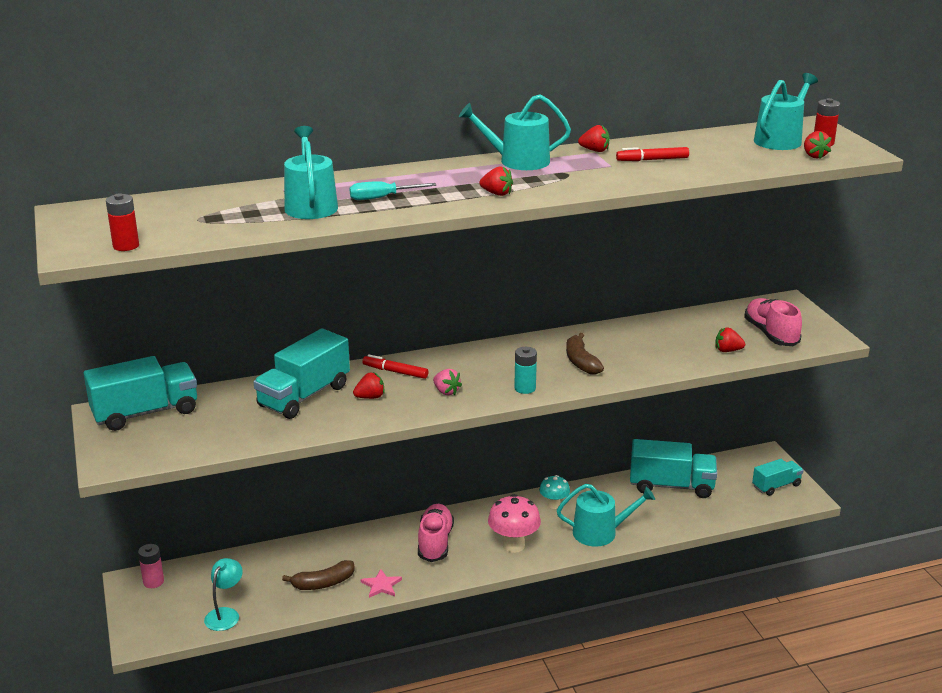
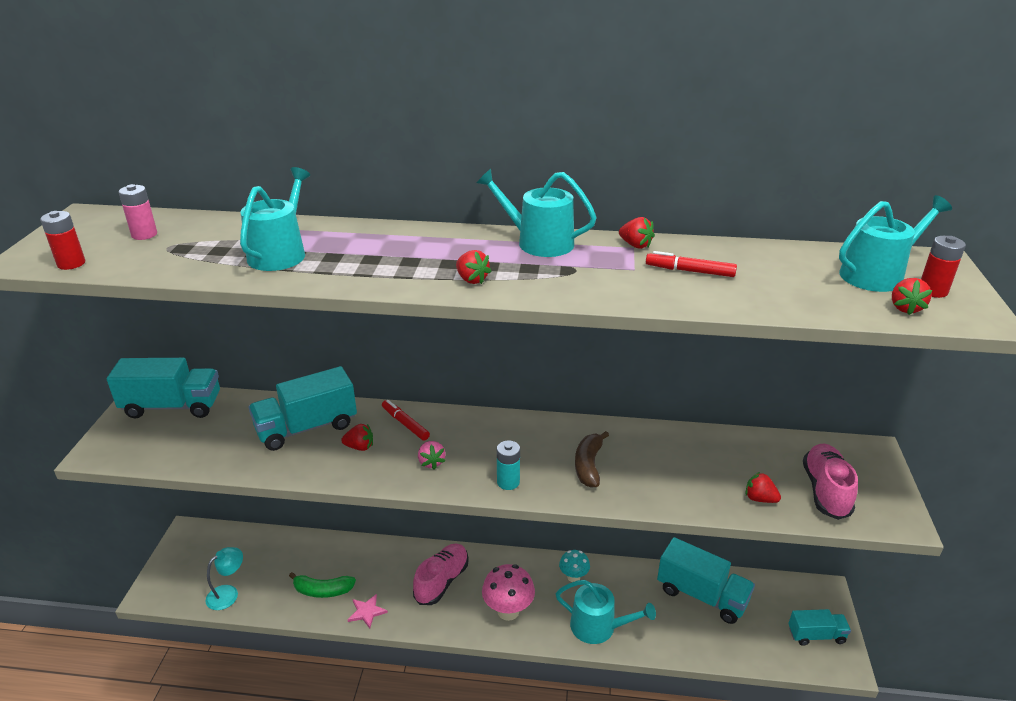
camera: 25 degrees right, 5 degrees up
(153, 582) = (202, 538): pink battery -> pink battery (144, 235)
(323, 583) = (323, 590): brown banana -> green banana
(382, 198) = (354, 259): turquoise screwdriver -> none

